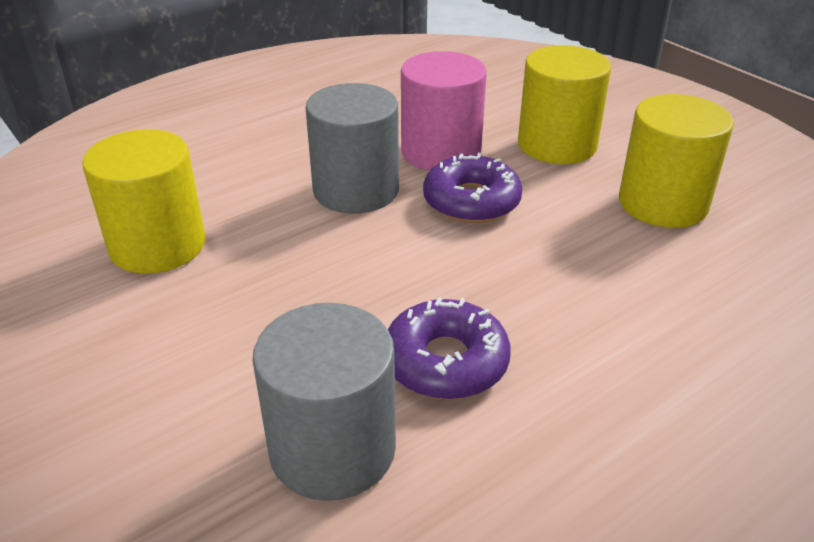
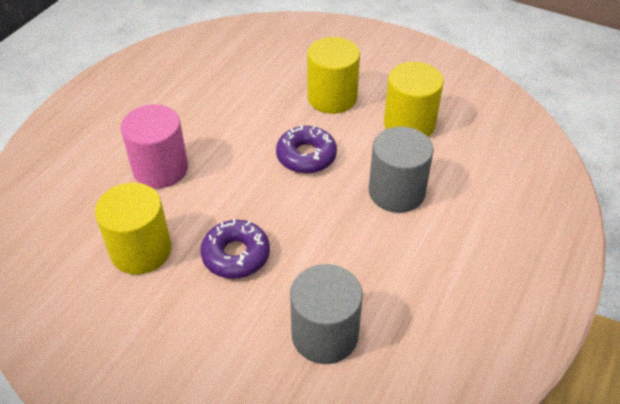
camera: 25 degrees left, 10 degrees up
(356, 190) = (234, 170): grey cylinder -> grey cylinder (396, 192)
(441, 152) = (267, 124): pink cylinder -> pink cylinder (160, 169)
(446, 362) = (351, 265): purple donut -> purple donut (236, 255)

